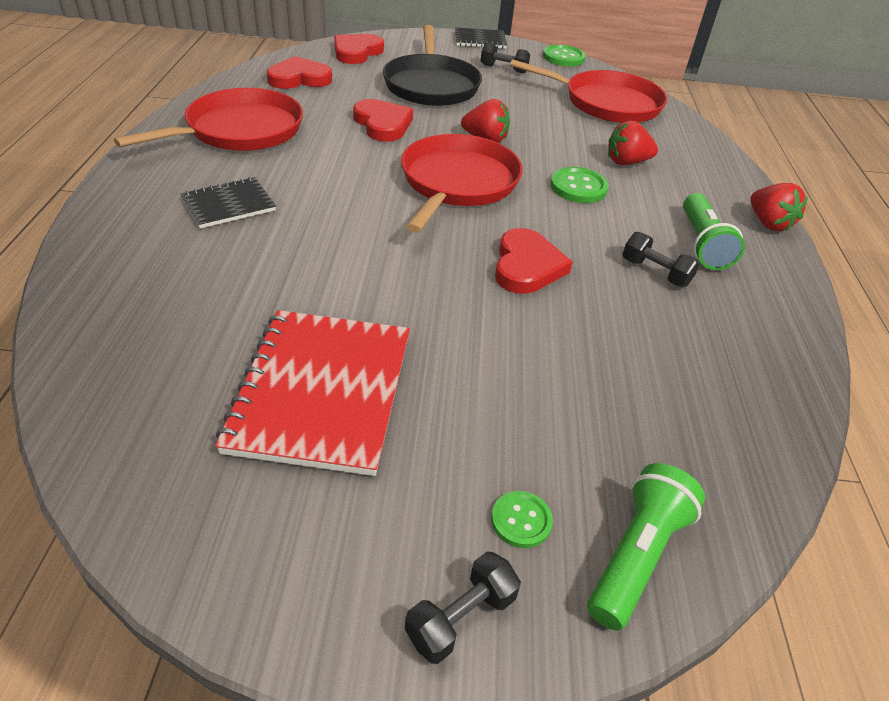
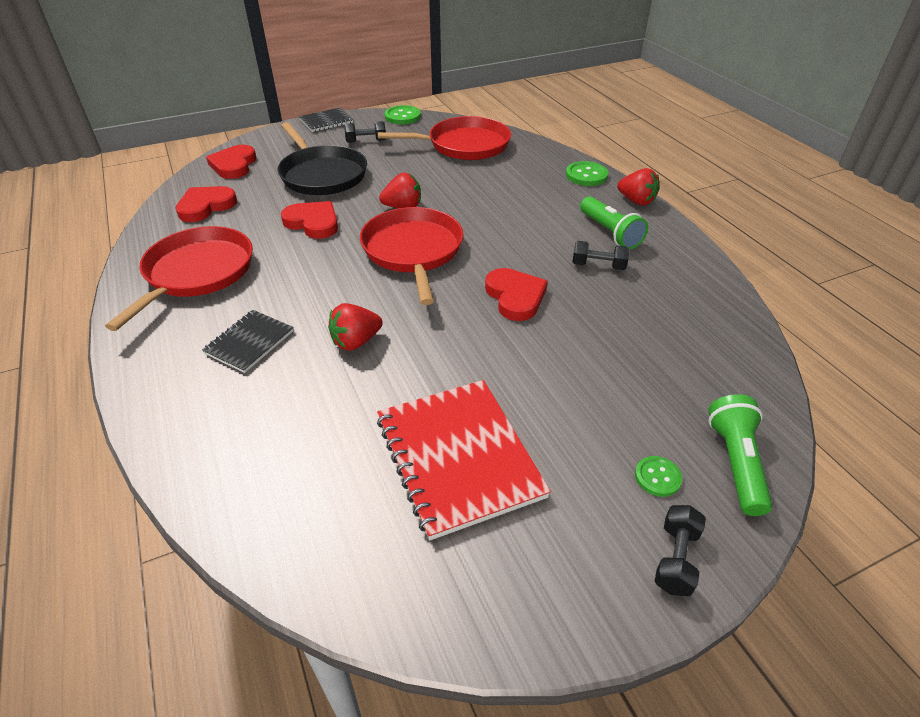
camera: 25 degrees left, 0 degrees up
(578, 187) = (499, 221): green button -> green button (586, 175)
(626, 162) = (515, 188): red strawberry -> red strawberry (356, 341)

